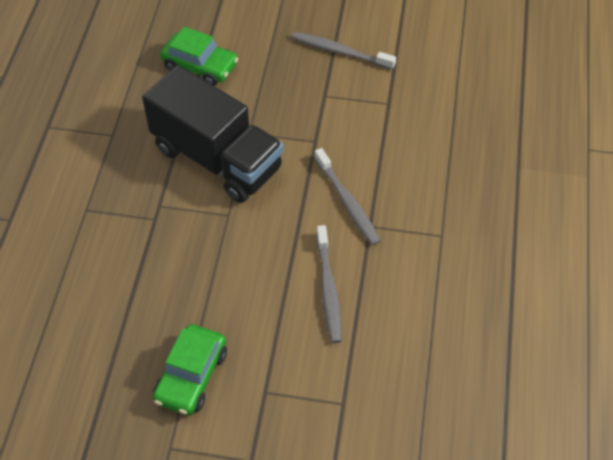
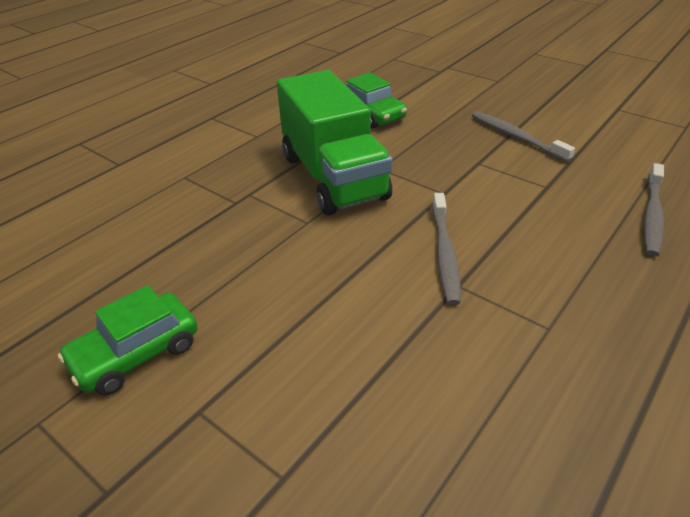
camera: 30 degrees right, 15 degrees down
(217, 158) = (333, 177): black truck -> green truck
(328, 289) = (363, 329): grey toothbrush -> grey toothbrush (652, 215)

